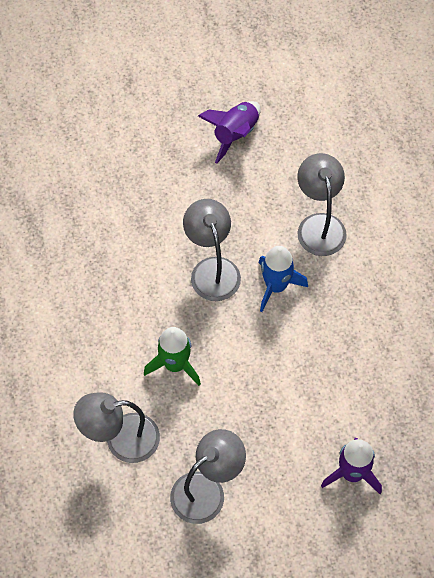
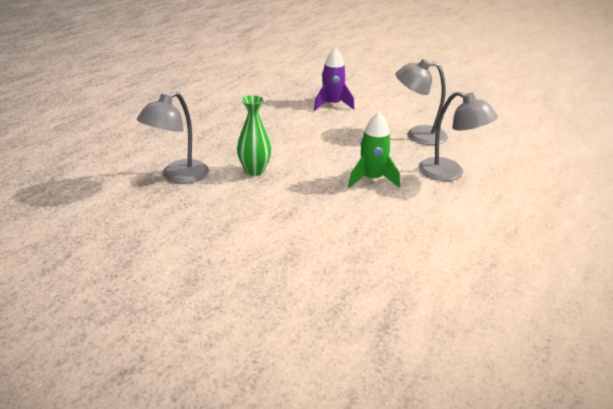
camera: 135 degrees left, 30 degrees down
(212, 269) = (280, 200): grey lamp -> none
(235, 134) = (128, 255): purple rocket -> none
(276, 286) = (254, 171): blue rocket -> green vase

